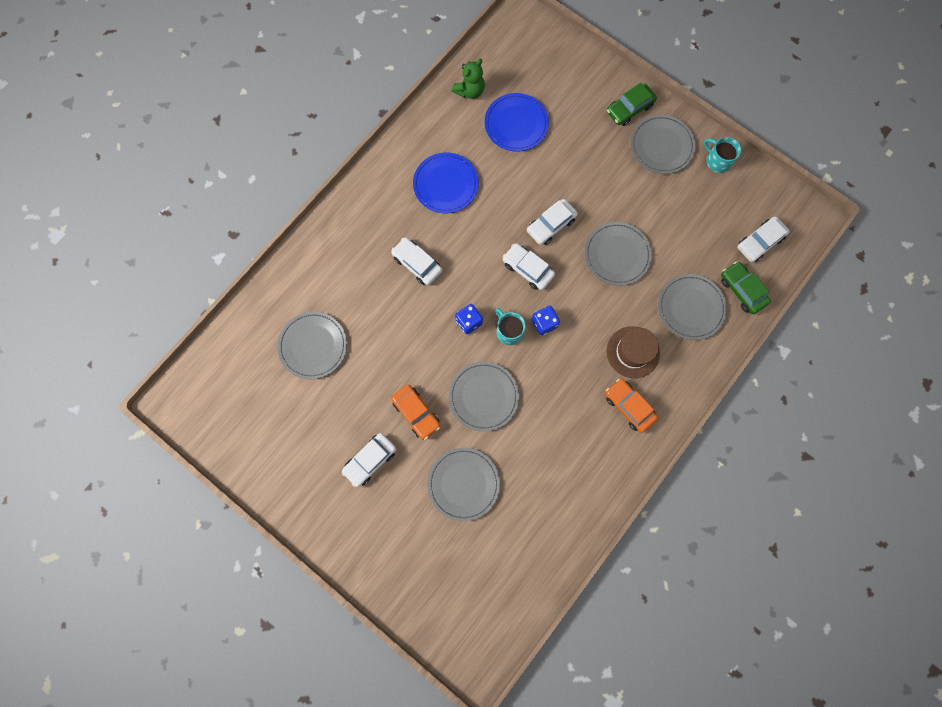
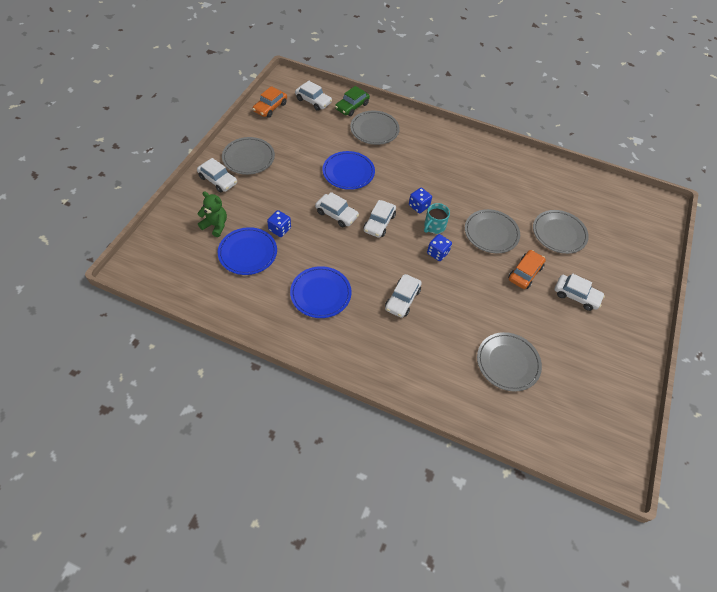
camera: 110 degrees left, 20 degrees down
(470, 91) = (219, 294): green teddy bear -> green teddy bear (215, 225)
(541, 161) = (280, 229): none -> blue dice
(617, 255) = (348, 172): grey plate -> blue plate
(629, 109) = (218, 180): green car -> white car
(629, 406) = (458, 152): orange car -> orange car (270, 107)
(633, 352) = (419, 155): brown hat -> none
(717, 161) = (254, 126): turquoise mug -> none

